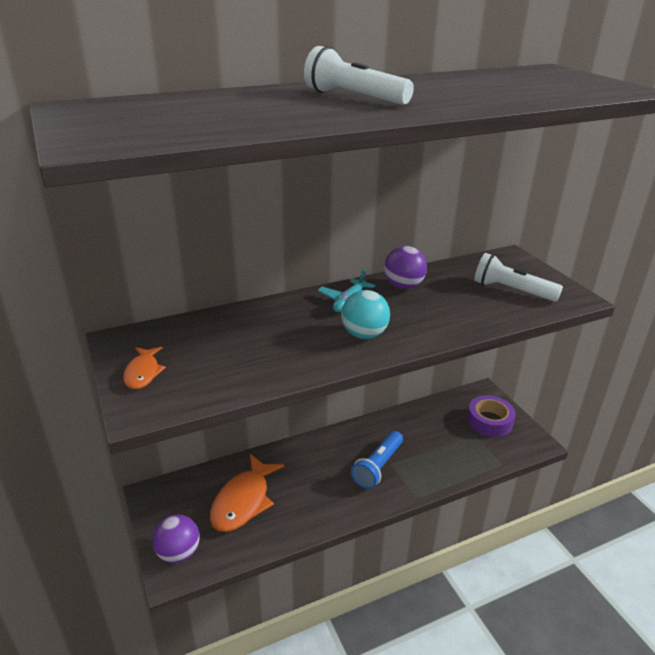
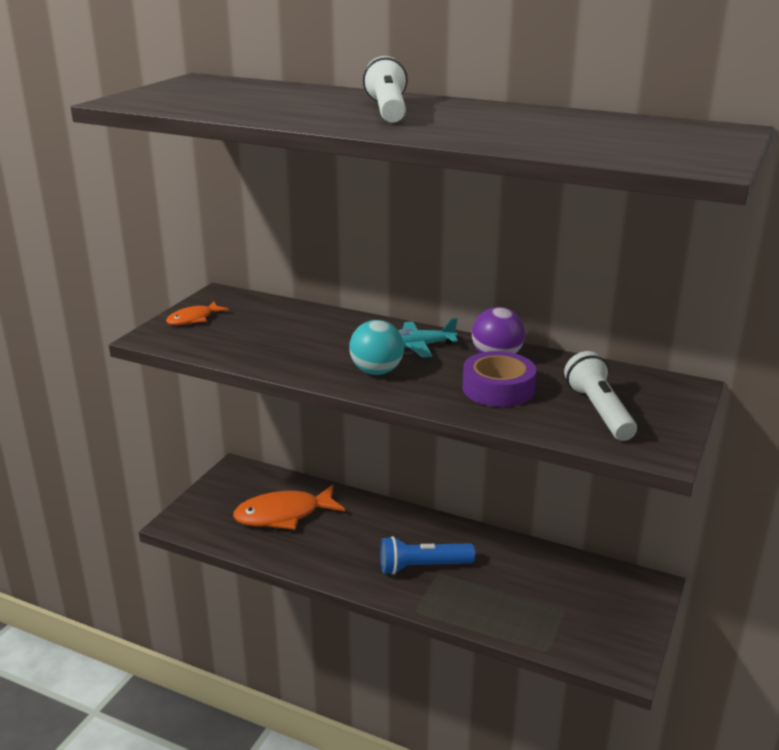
camera: 50 degrees right, 5 degrees down
(178, 553) = (197, 515): purple ball -> none
(489, 421) = (605, 611): purple tape -> purple tape (498, 389)

